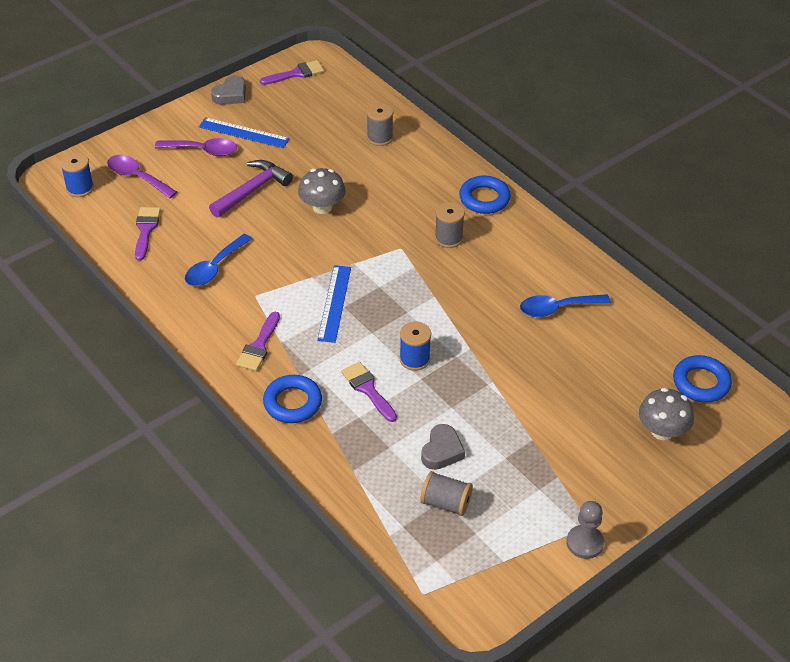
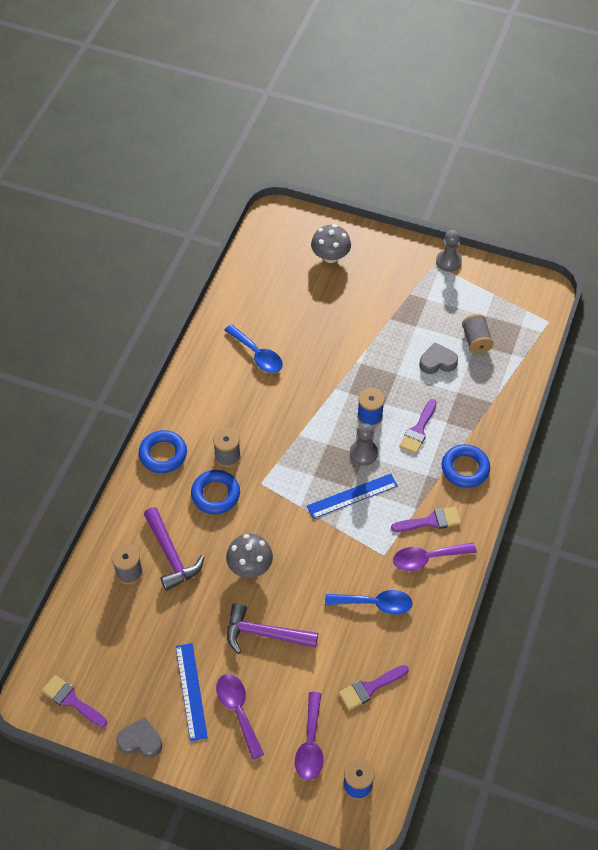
camera: 120 degrees left, 10 degrees up
(224, 324) = (427, 558): none -> purple spoon
(375, 166) = (171, 555): none -> purple hammer
(375, 334) = (363, 453): none -> grey pawn
(701, 383) = (272, 251): blue ring -> blue ring (215, 494)

